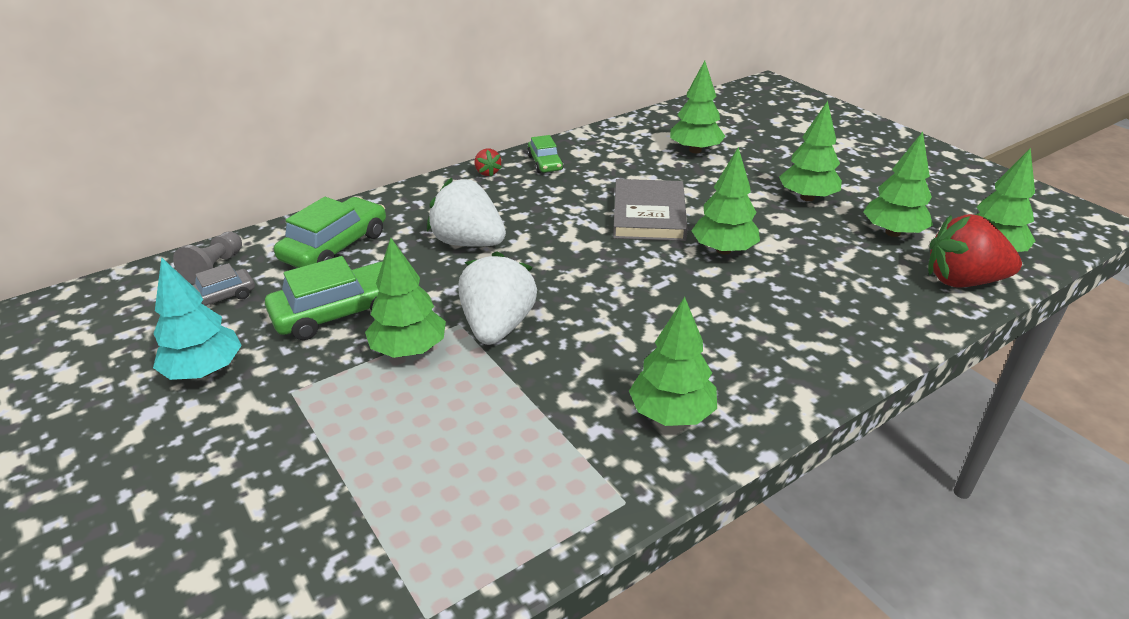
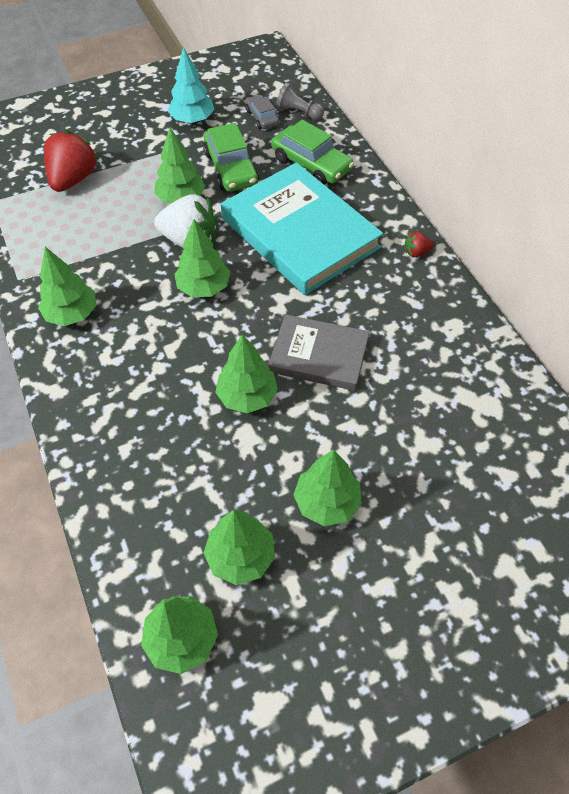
camera: 100 degrees right, 20 degrees up
(468, 242) = (300, 233): white strawberry -> turquoise book
(545, 163) = (431, 295): green car -> none
(695, 150) = (450, 428): green tree -> green tree (203, 287)
(962, 281) = (143, 578): red strawberry -> red strawberry (73, 179)

